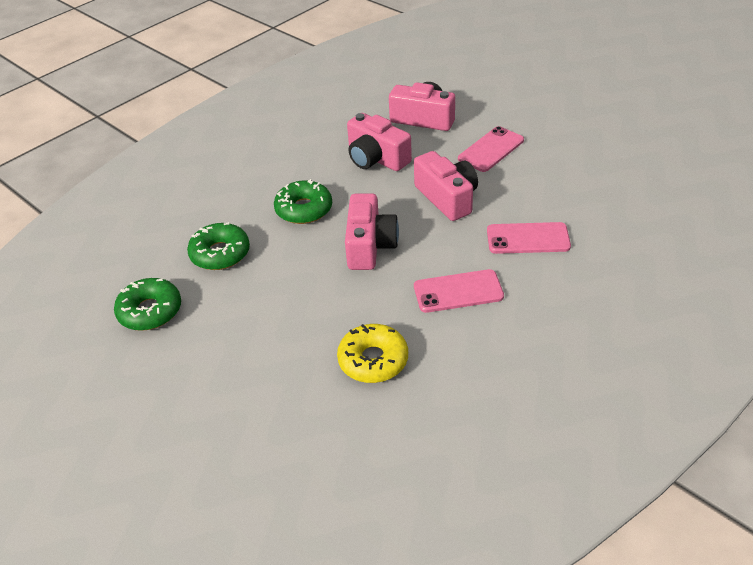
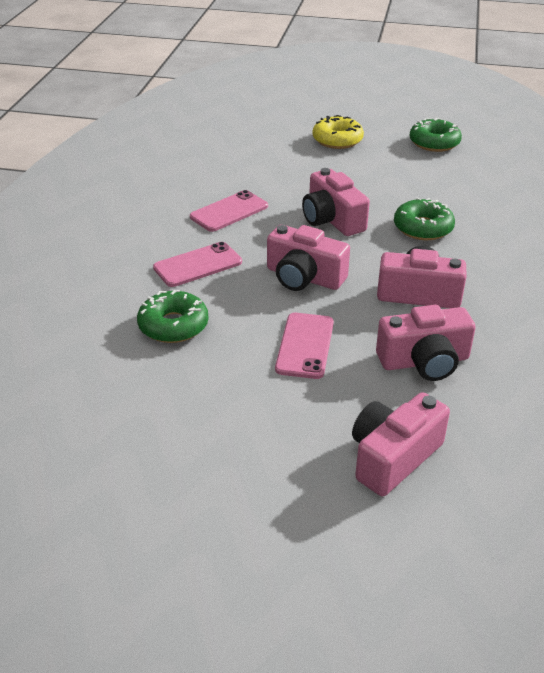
camera: 145 degrees right, 5 degrees down
(220, 253) = (441, 181): green donut -> green donut (173, 325)
(373, 360) = (255, 162): yellow donut -> yellow donut (337, 140)
(492, 84) = (393, 457): none -> pink camera

